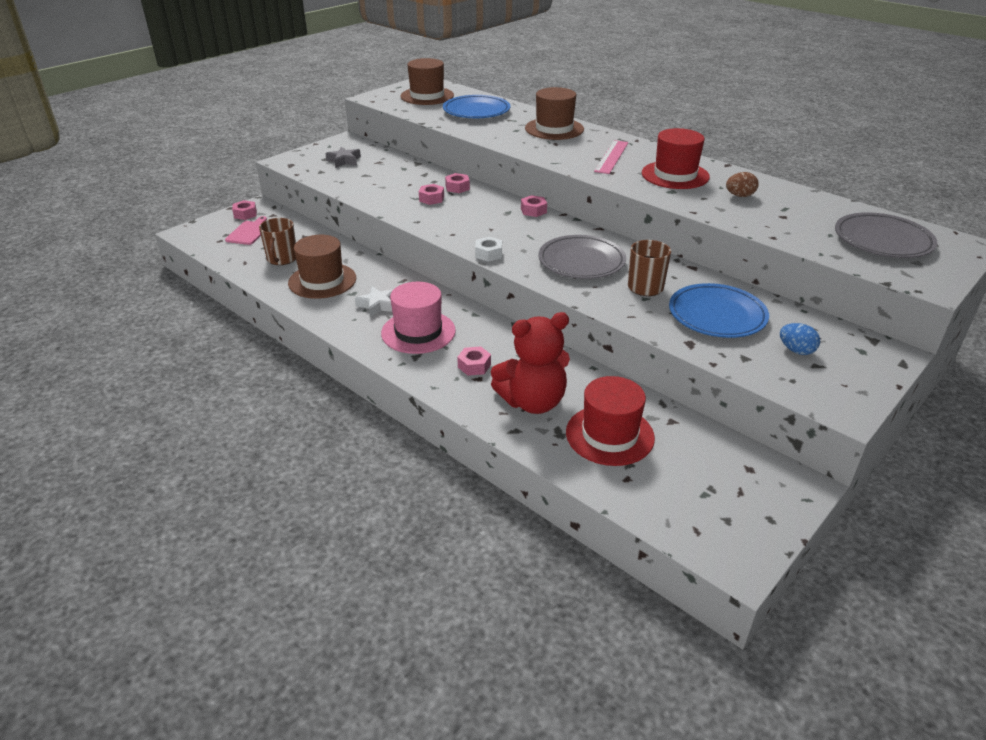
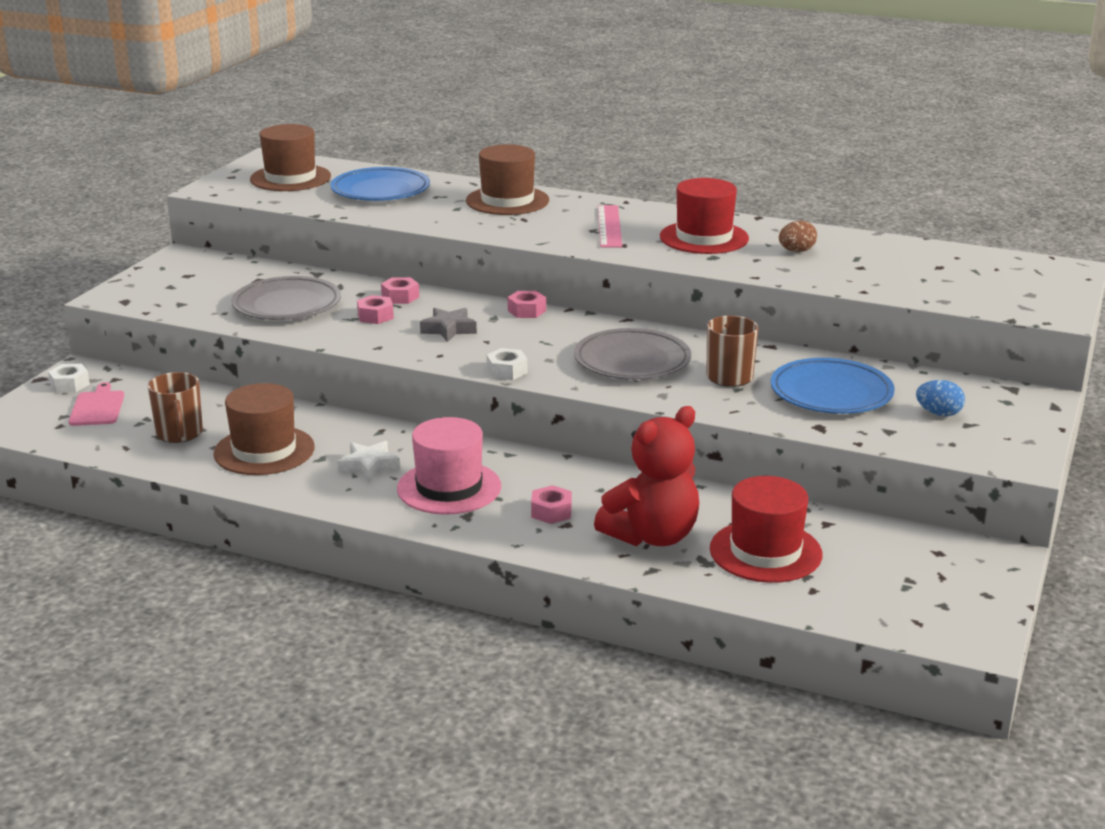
camera: 20 degrees left, 10 degrees down
(245, 214) = (70, 384): pink nut -> white nut
(344, 161) = (204, 285): grey star -> grey star (449, 329)
(882, 240) = (982, 277): grey plate -> grey plate (287, 305)

